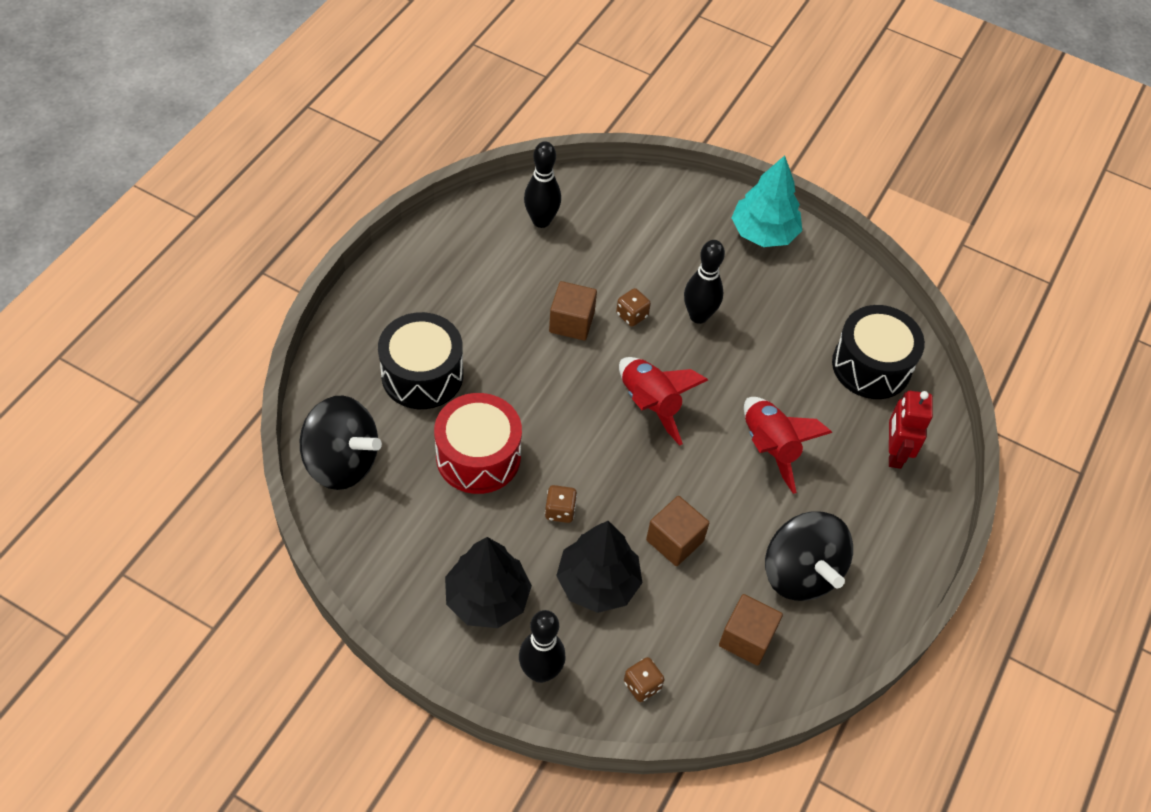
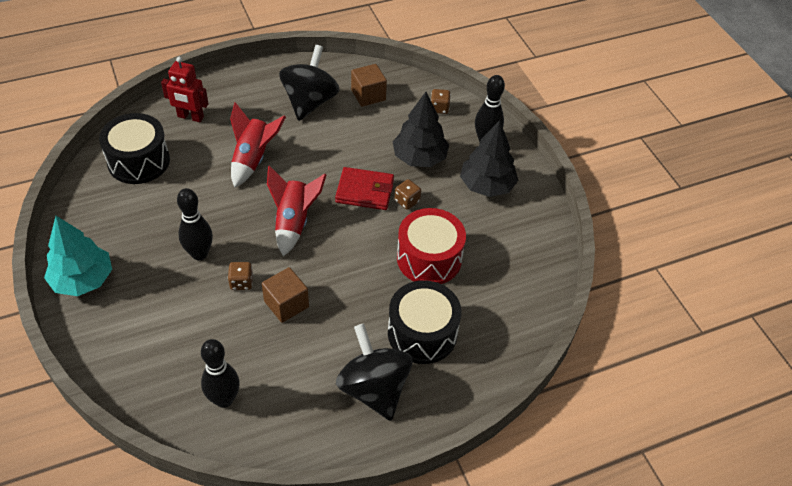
camera: 140 degrees left, 5 degrees down
(342, 462) = (520, 309): black spinning top -> black spinning top (374, 388)
(616, 491) = (365, 191): none -> red wallet
(674, 540) = (358, 151): brown cube -> none
(894, 452) = (190, 117): red robot -> red robot turned 60 degrees clockwise

